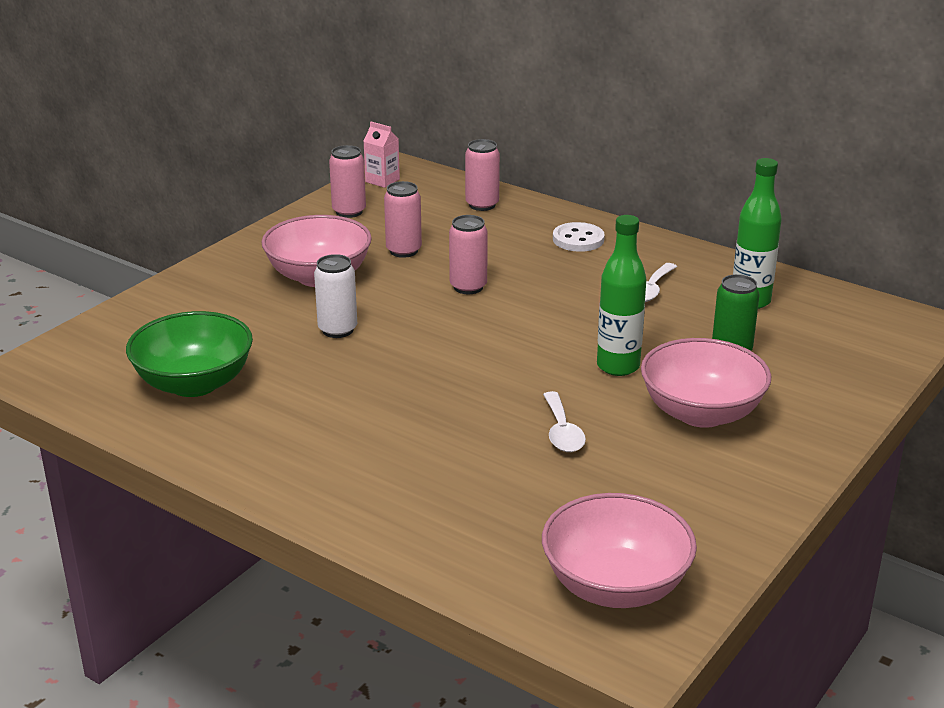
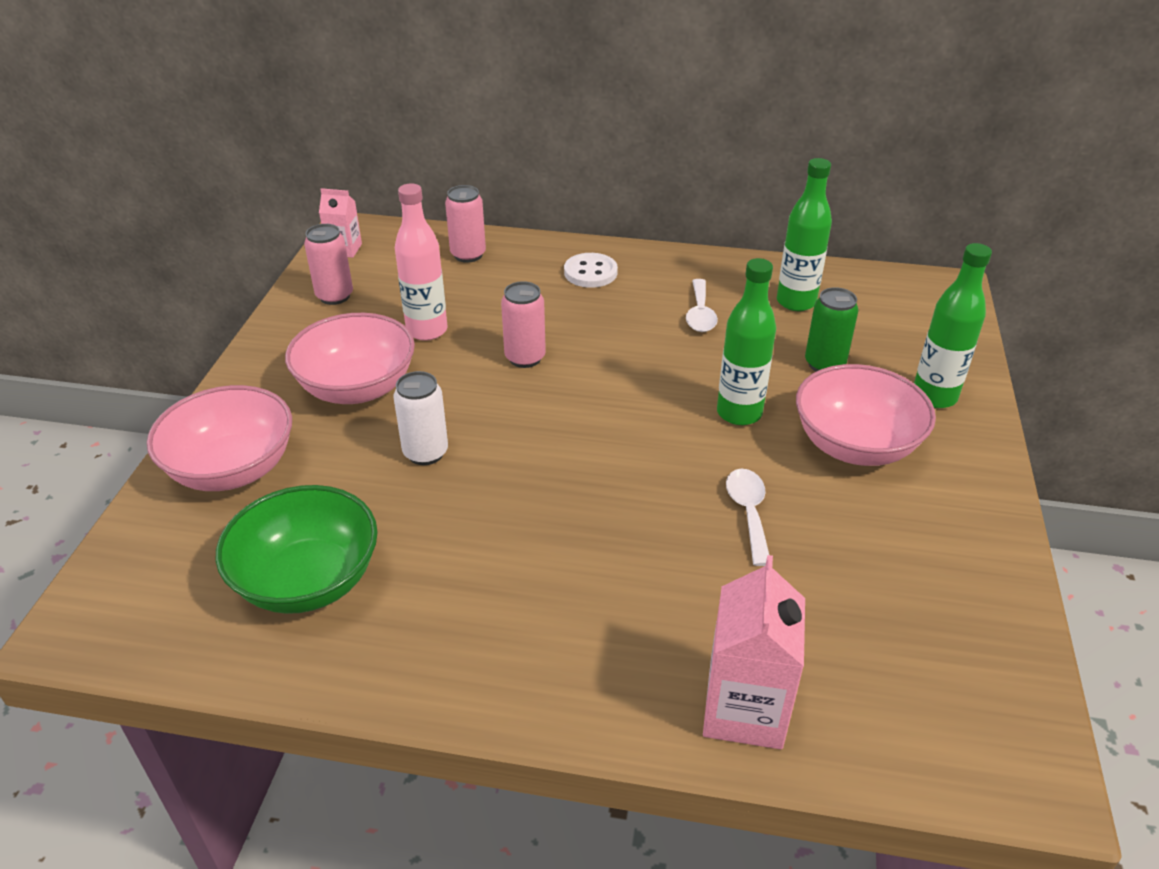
camera: 25 degrees left, 10 degrees up
(403, 251) = (427, 330): pink can -> pink bottle
(445, 543) = (744, 710): none -> pink carton
(562, 432) = (748, 512): white spoon -> white spoon turned 150 degrees counterclockwise
(615, 586) = (948, 698): pink bowl -> pink bowl (232, 469)
(813, 398) = (934, 396): none -> green bottle

